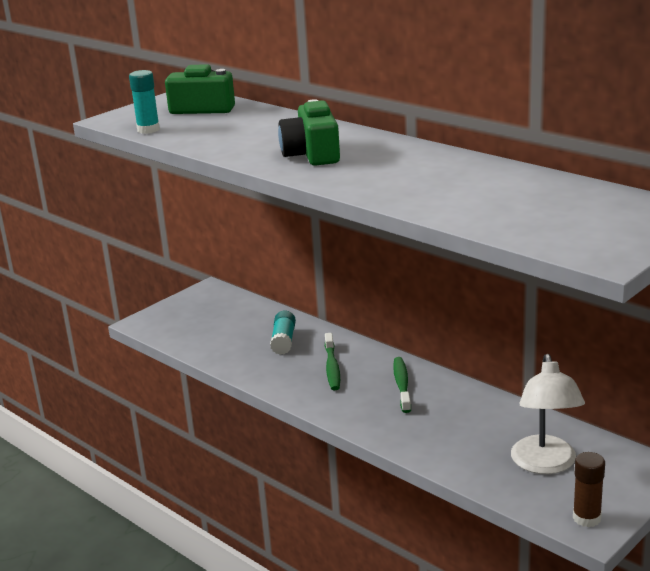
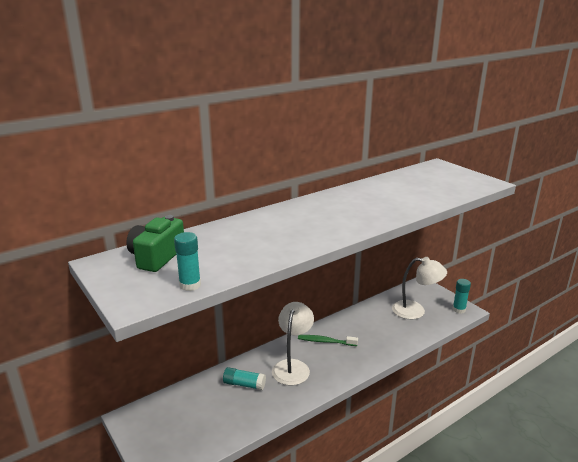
camera: 80 degrees left, 0 degrees up
(312, 154) = (309, 226): green camera -> none
(332, 368) = (293, 366): green toothbrush -> white lamp
(586, 518) = (459, 309): brown glue stick -> turquoise glue stick

